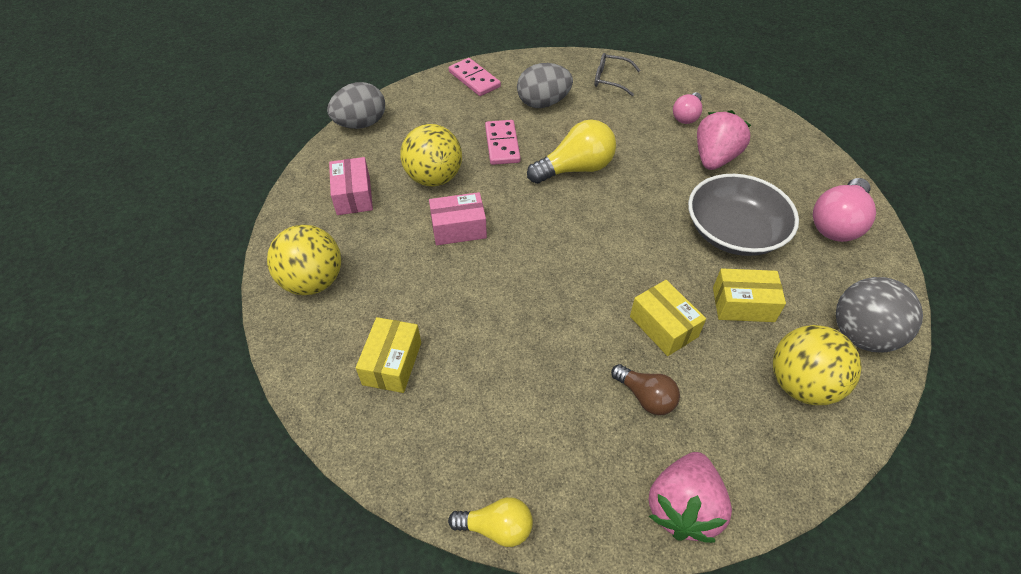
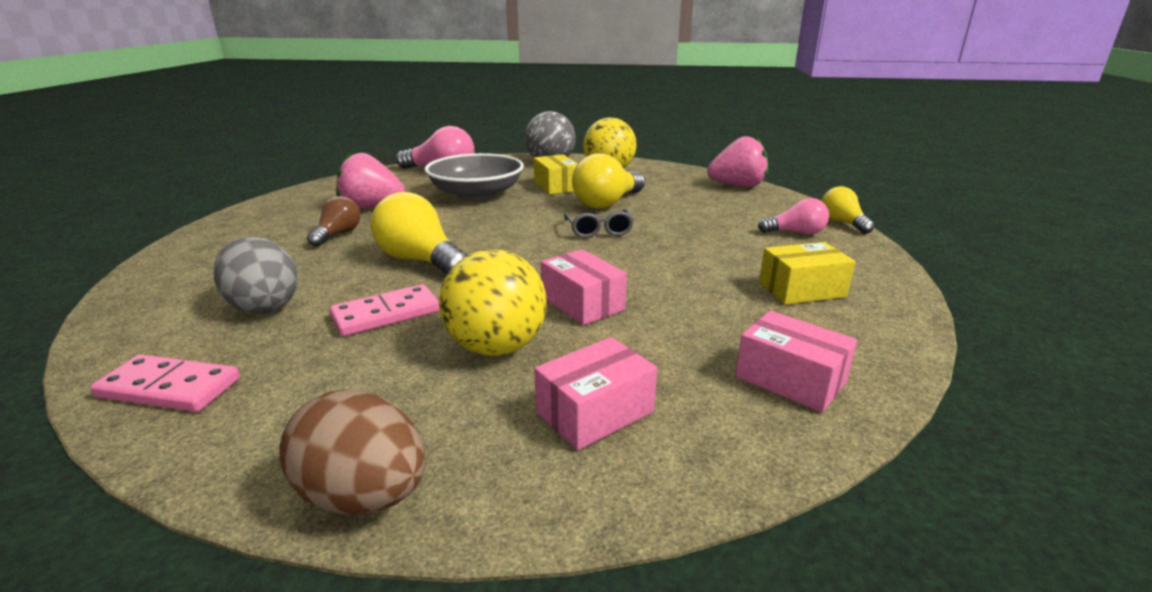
camera: 115 degrees left, 25 degrees down
(313, 281) = (790, 379): yellow ball -> pink box
(361, 124) = (364, 496): grey egg -> brown egg
(474, 79) = (169, 388): pink domino -> pink domino turned 75 degrees clockwise
(610, 79) = (197, 271): grey glasses -> grey glasses (599, 230)
(645, 397) = (677, 201): brown light bulb -> brown light bulb (338, 234)
(663, 326) = (607, 203): yellow box -> yellow light bulb
(686, 116) = (293, 224): pink light bulb -> pink light bulb (796, 233)

